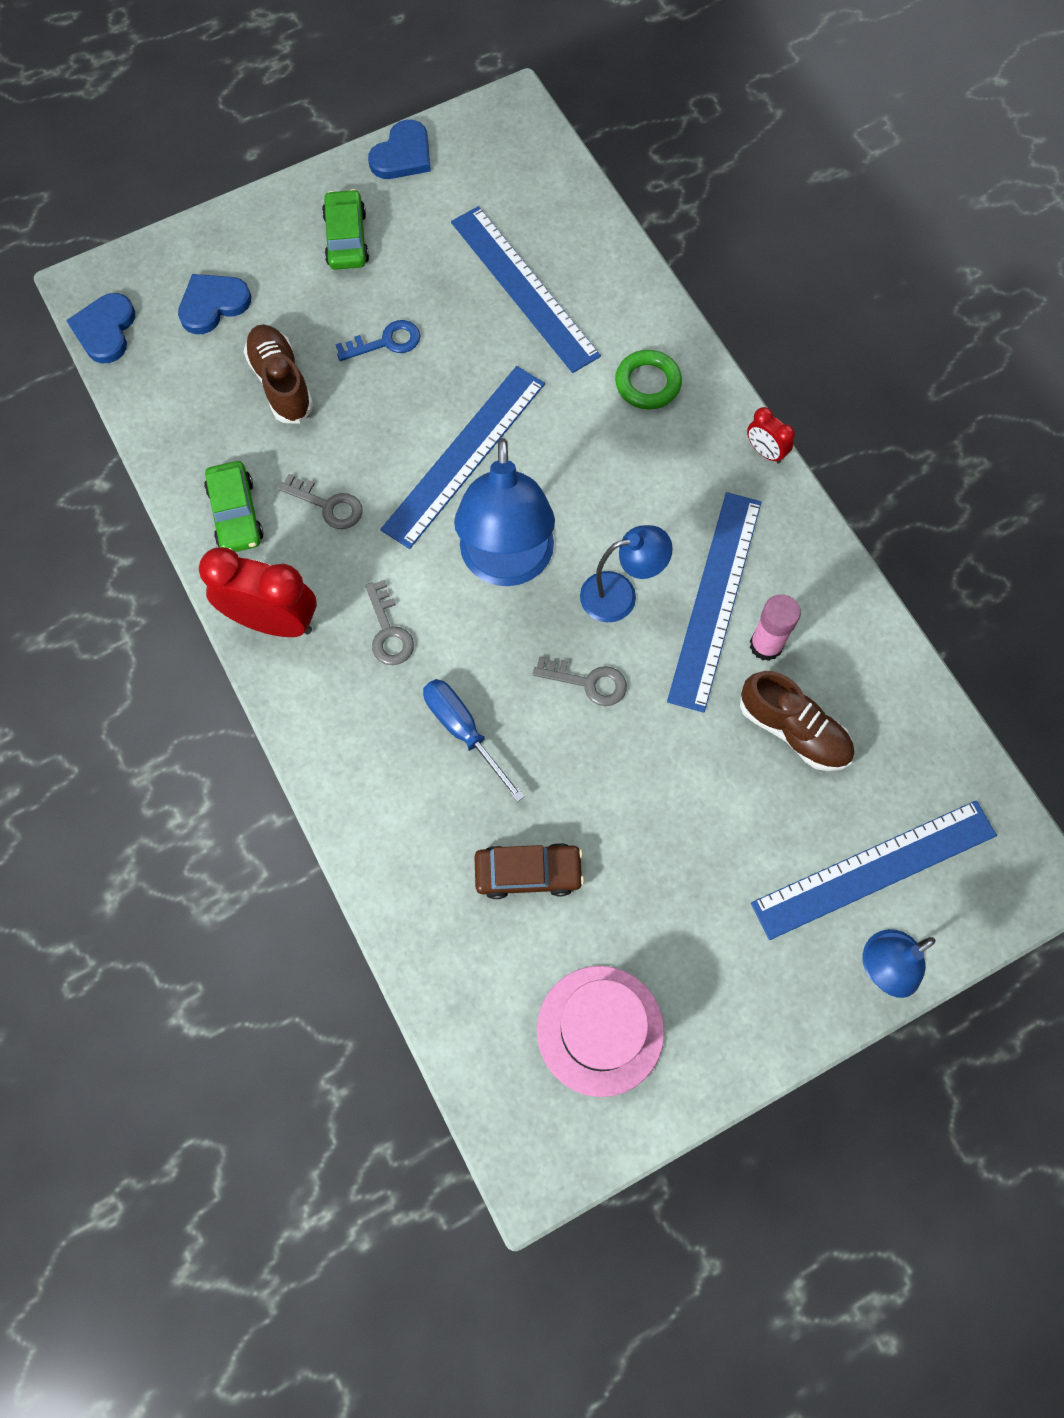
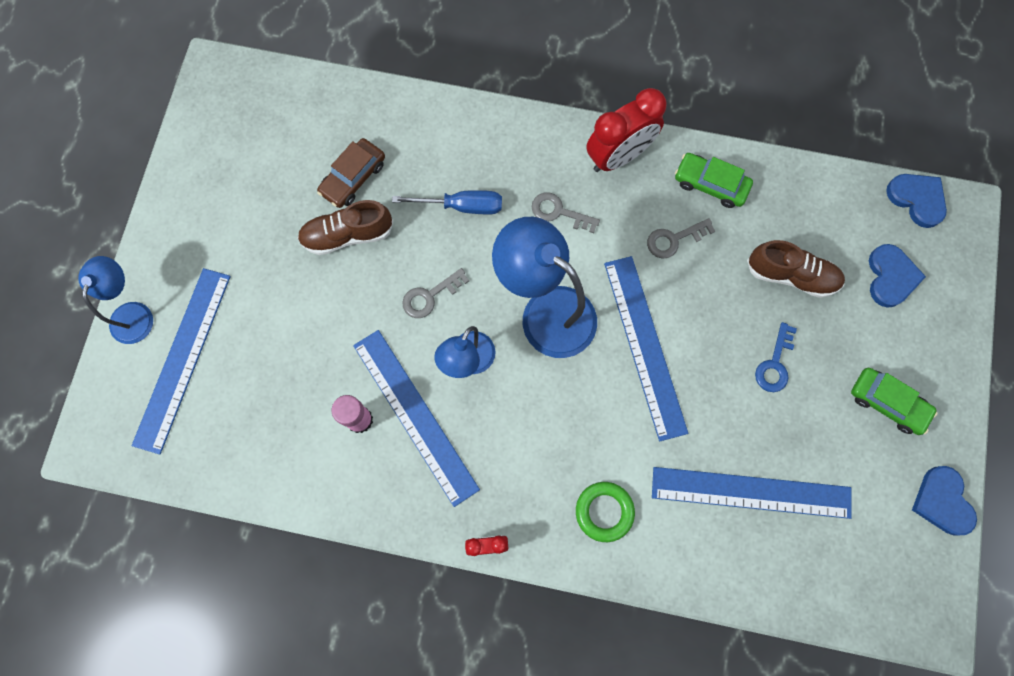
camera: 130 degrees right, 5 degrees up
(600, 1030) = (244, 149): pink hat -> none
(793, 730) = (296, 387): brown shoe -> brown shoe (347, 235)

